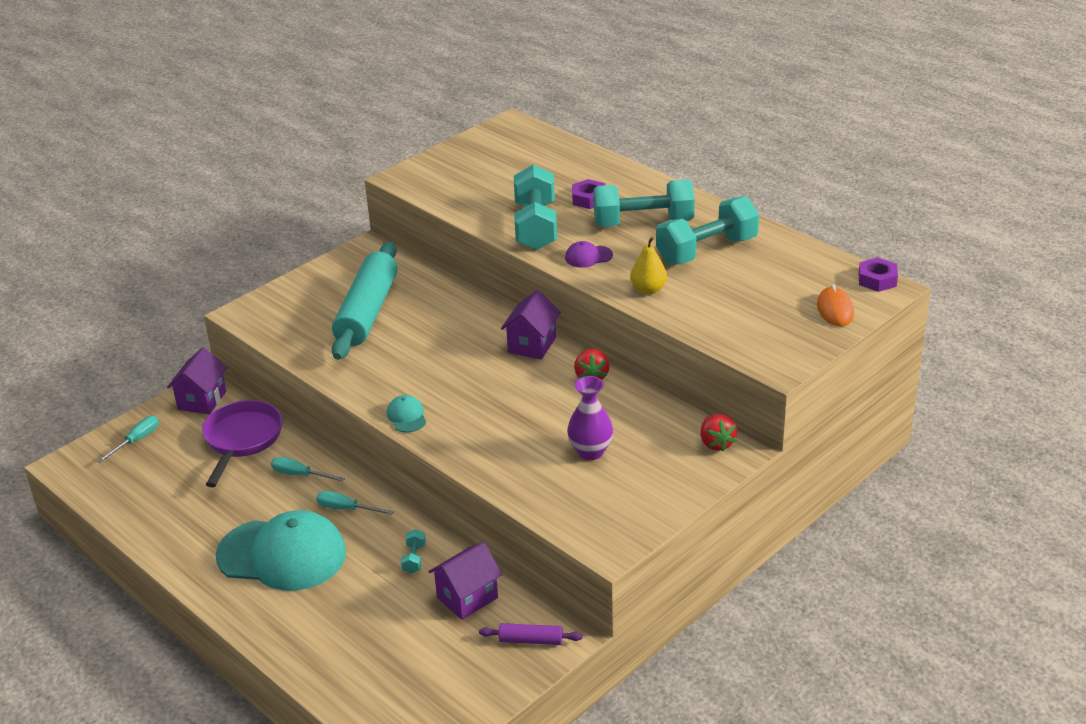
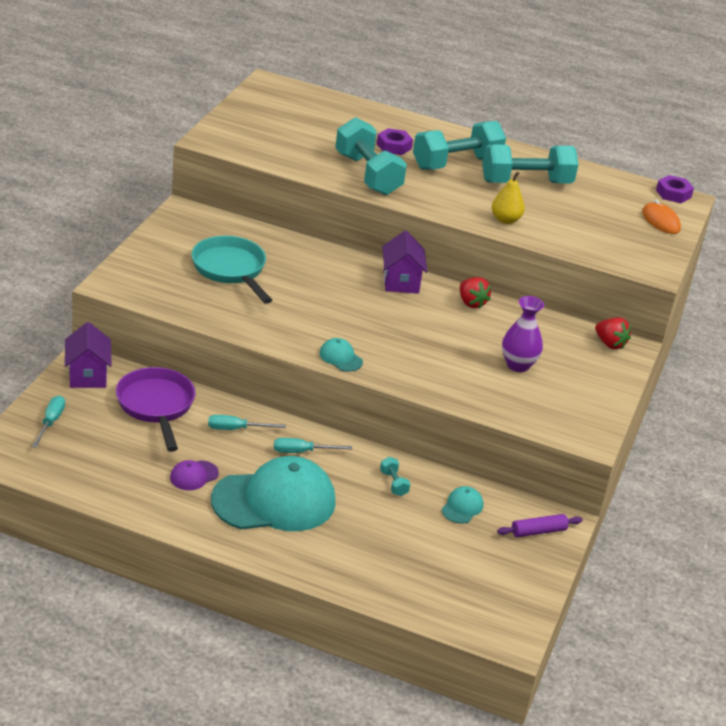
camera: 30 degrees left, 0 degrees up
(367, 312) = (231, 270): turquoise rolling pin -> turquoise pan
(467, 597) = (462, 507): purple house -> turquoise cap
(588, 257) = (434, 197): purple cap -> purple cap (194, 476)
(706, 250) = (526, 182): turquoise dumbbell -> turquoise dumbbell turned 45 degrees clockwise

